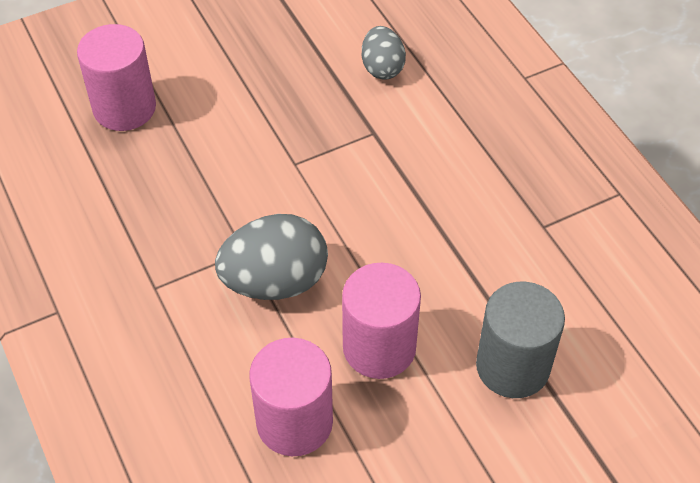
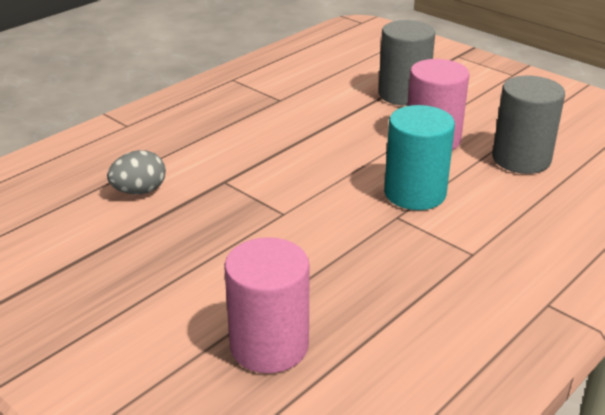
camera: 110 degrees left, 20 degrees down
(275, 281) = (415, 193): grey egg -> turquoise cylinder
(294, 422) = (521, 159): pink cylinder -> grey cylinder

